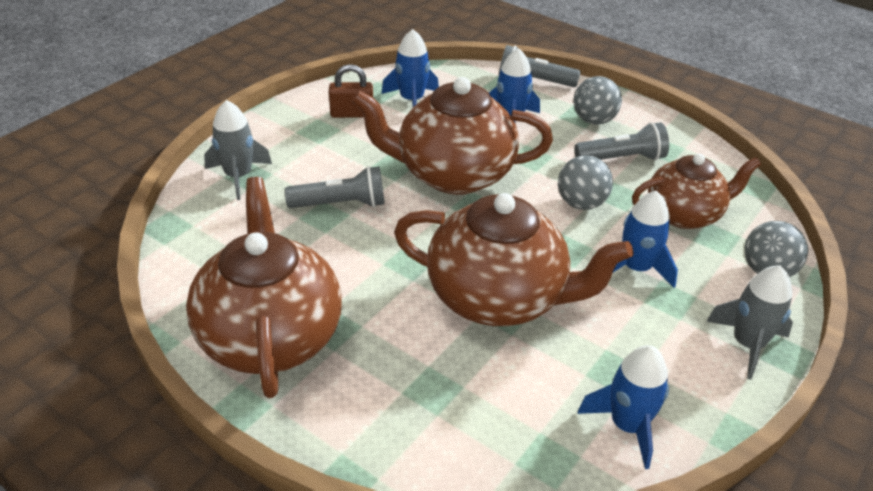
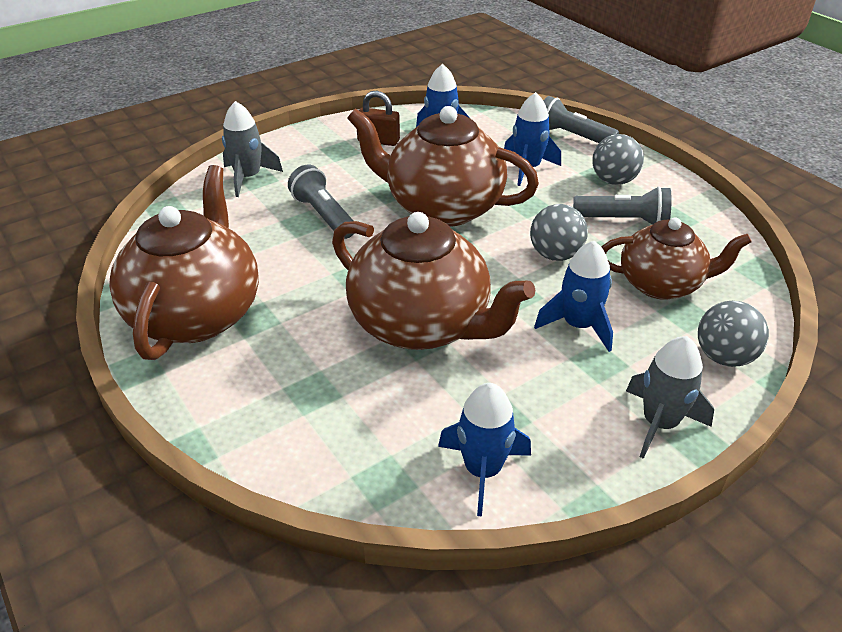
camera: 20 degrees right, 0 degrees up
(341, 204) = (323, 215): grey flashlight -> grey flashlight turned 135 degrees counterclockwise

